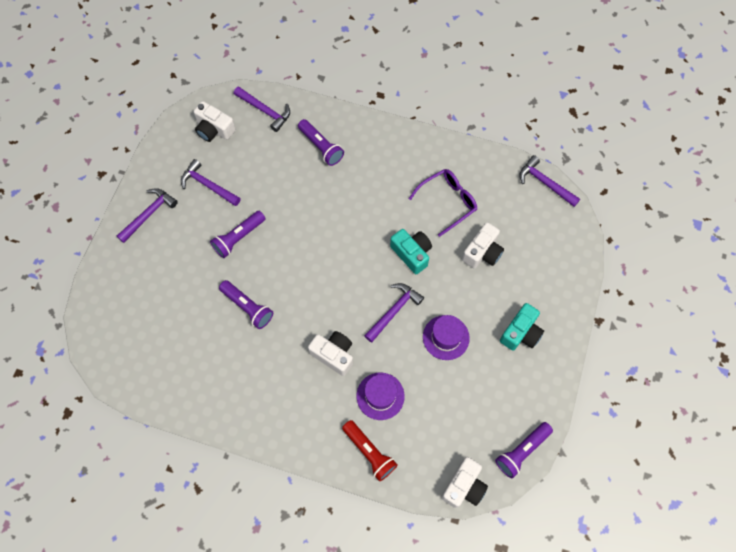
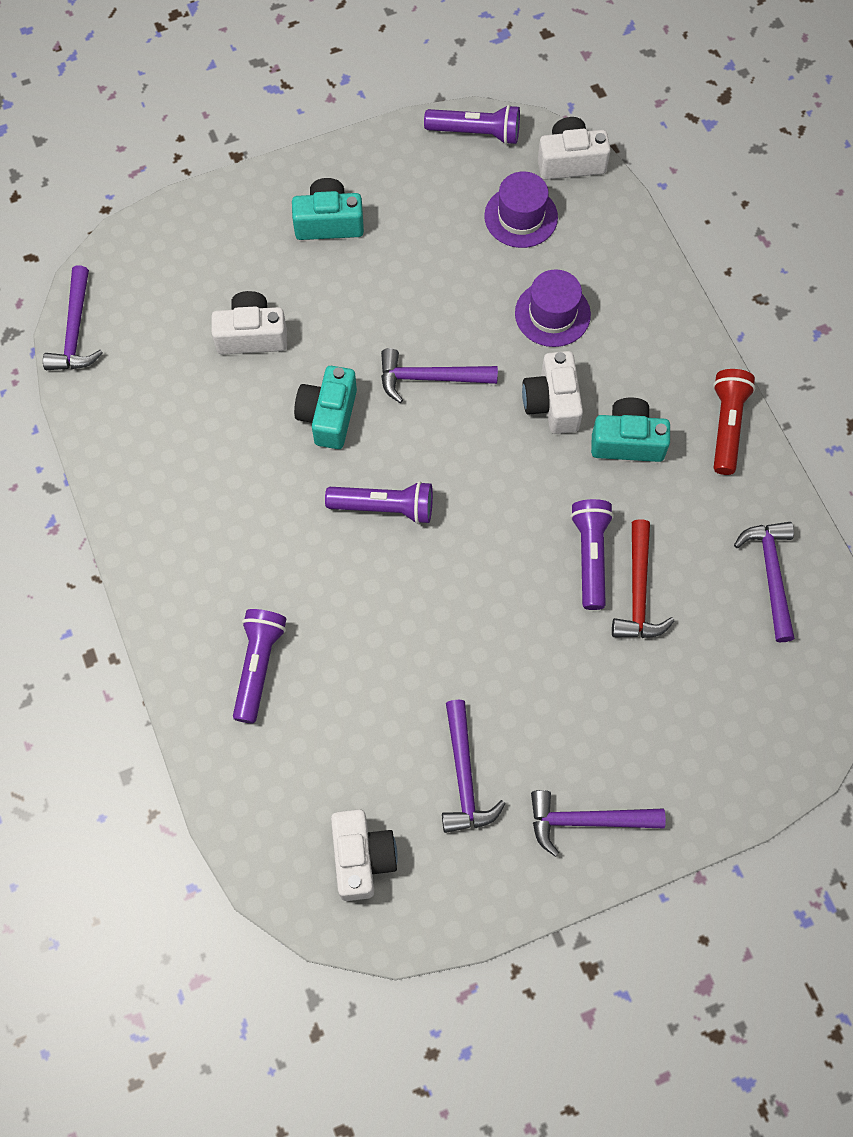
camera: 130 degrees left, 0 degrees up
(214, 313) = (638, 591): none -> red hammer
(238, 238) = (505, 656): purple flashlight -> purple flashlight (384, 508)
(265, 111) = (262, 807): purple hammer -> purple hammer (770, 575)
(285, 371) = (627, 441): none -> turquoise camera
(369, 452) = (628, 277): red flashlight -> red flashlight (726, 426)
(446, 337) = (410, 296): purple hat -> purple hat (521, 217)
(447, 202) = (209, 428): purple glasses -> none

